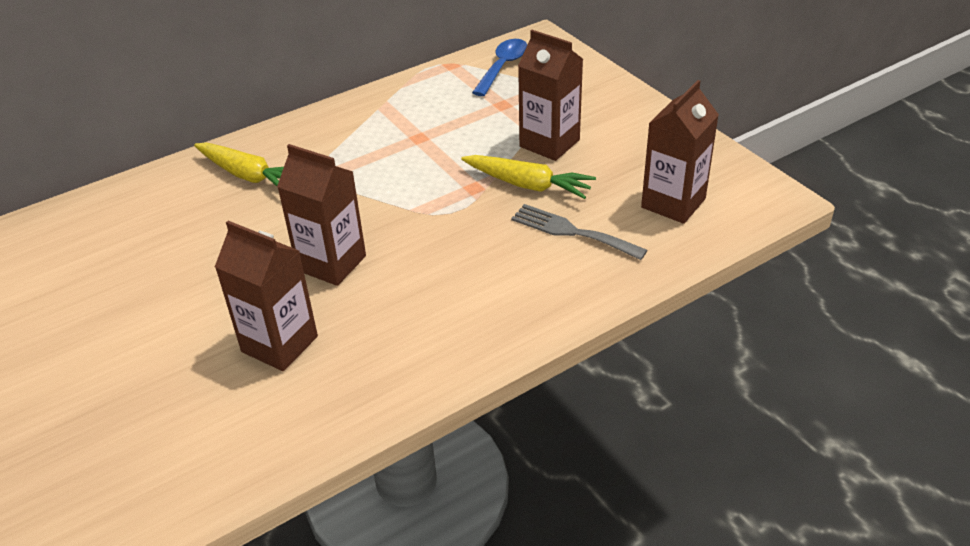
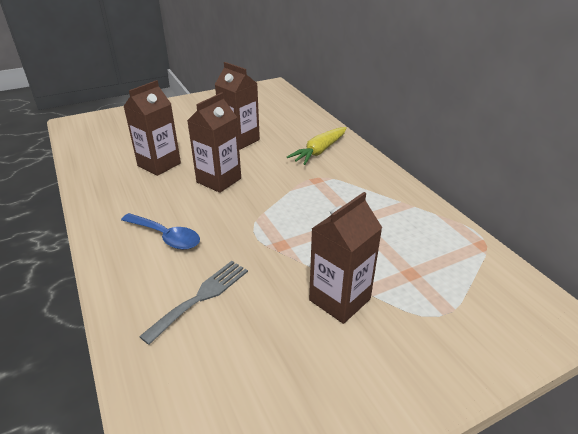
camera: 95 degrees right, 5 degrees down
(503, 67) = (485, 280): blue spoon -> blue spoon (166, 236)
(528, 185) = (276, 277): yellow carrot -> none
(673, 203) = (213, 386): brown carton -> brown carton (240, 140)

